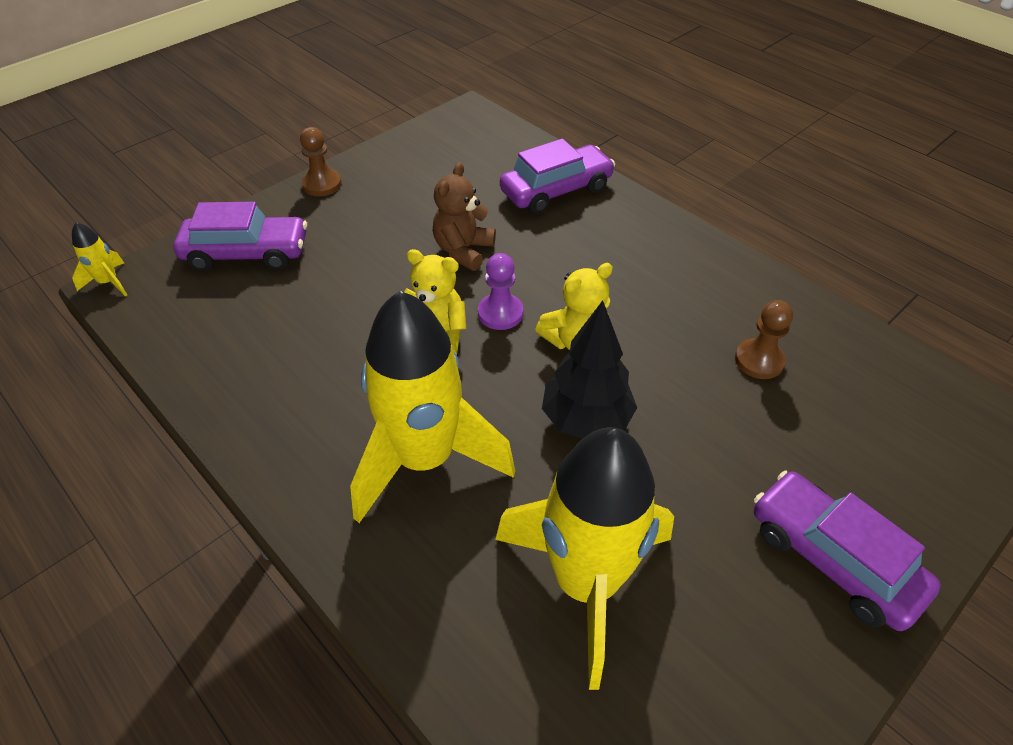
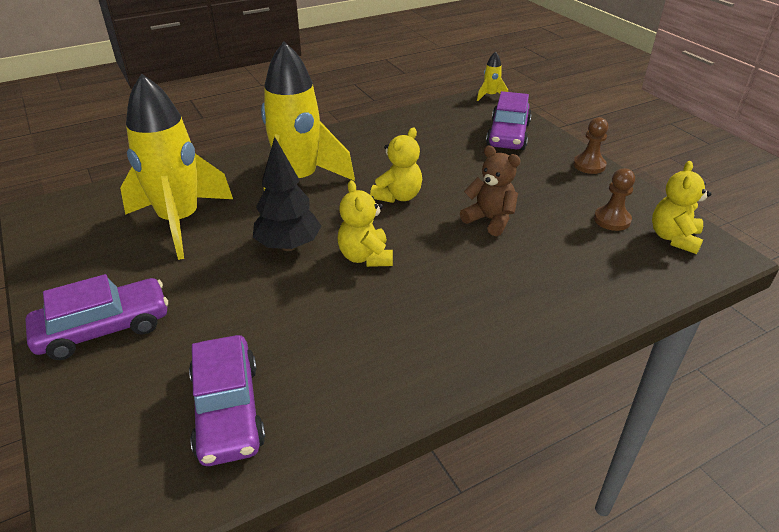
camera: 105 degrees right, 10 degrees down
(454, 135) = (674, 238): none -> yellow teddy bear
(500, 313) = (410, 226): purple pawn -> none
(556, 190) = (572, 287): purple car -> purple car (227, 410)
(759, 360) = (290, 358): brown pawn -> brown pawn (612, 220)

